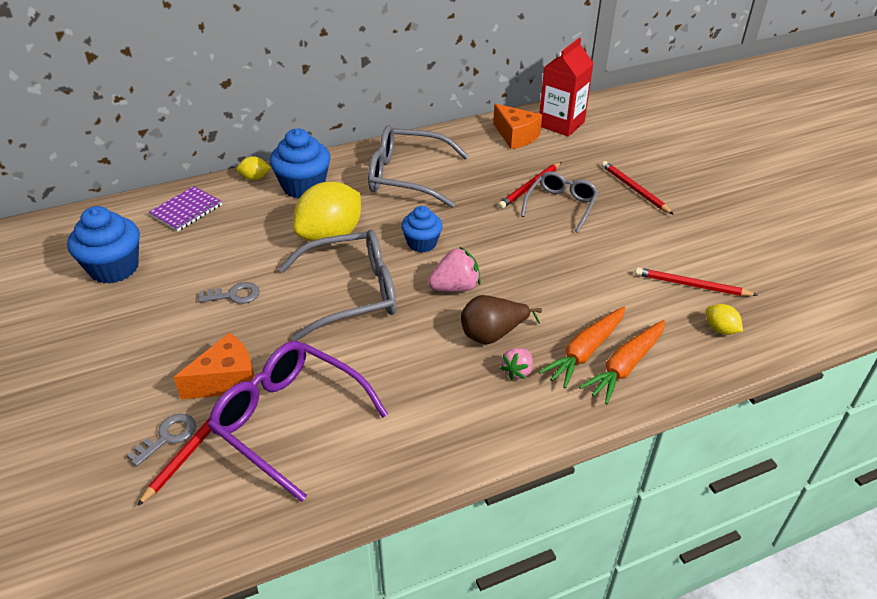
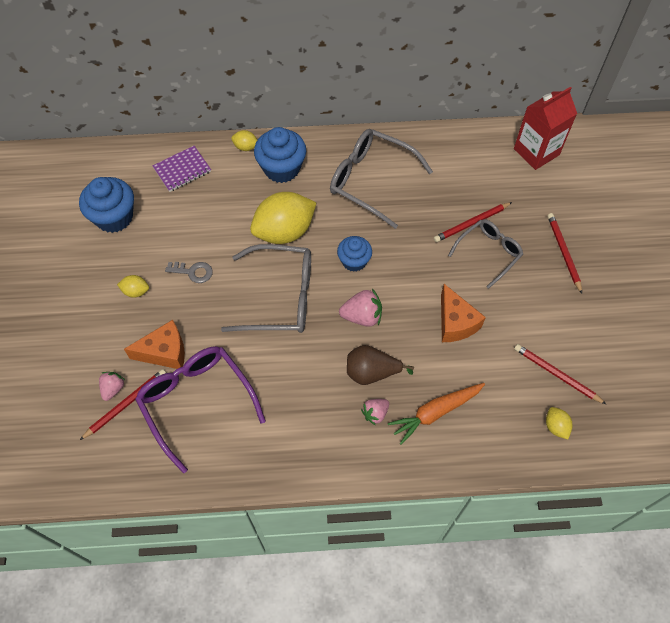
camera: 20 degrees right, 20 degrees up
(166, 330) = (136, 291): none -> yellow lemon
(168, 436) = (113, 388): grey key -> pink strawberry
(516, 136) = (487, 156): orange cheese -> orange cheese (455, 323)
(625, 366) = (460, 436): orange carrot -> none

